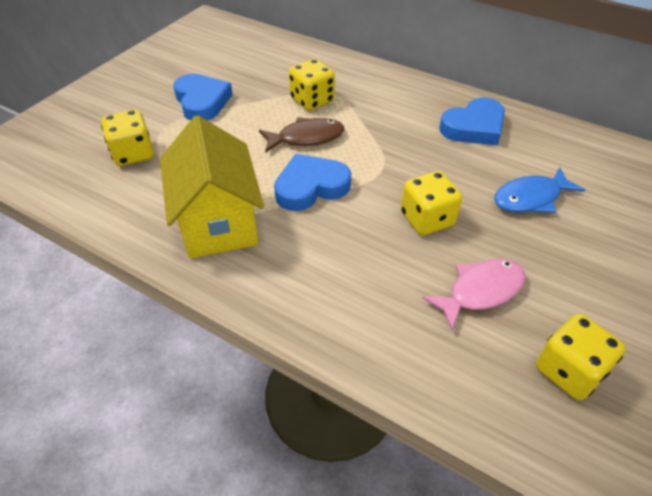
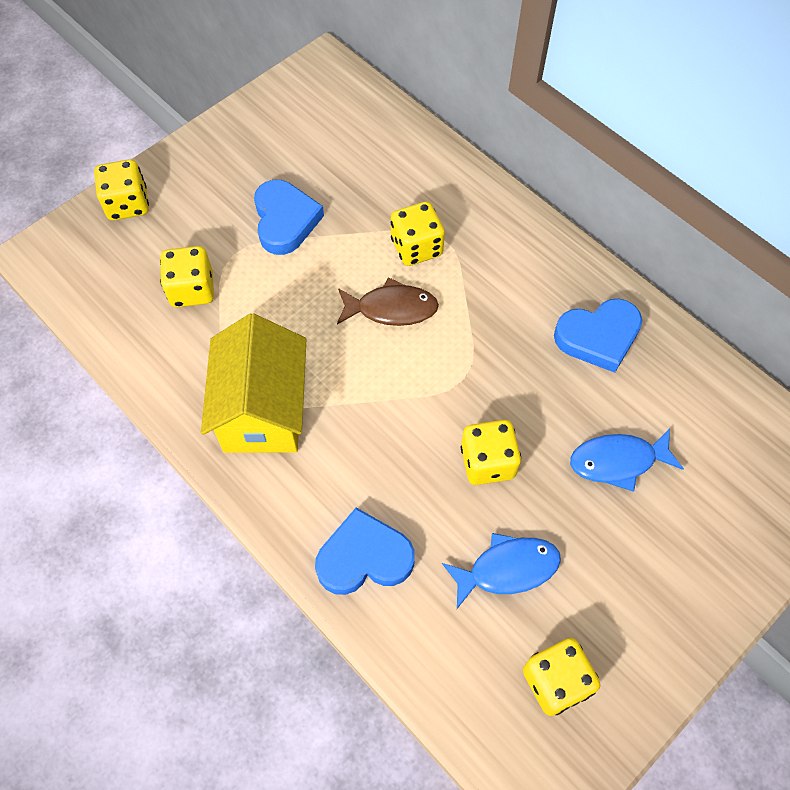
camera: 15 degrees right, 15 degrees up
(66, 112) = (127, 204): none -> yellow dice
(311, 187) = (375, 385): blue heart -> blue heart (364, 557)
(480, 291) = (507, 569): pink fish -> blue fish

